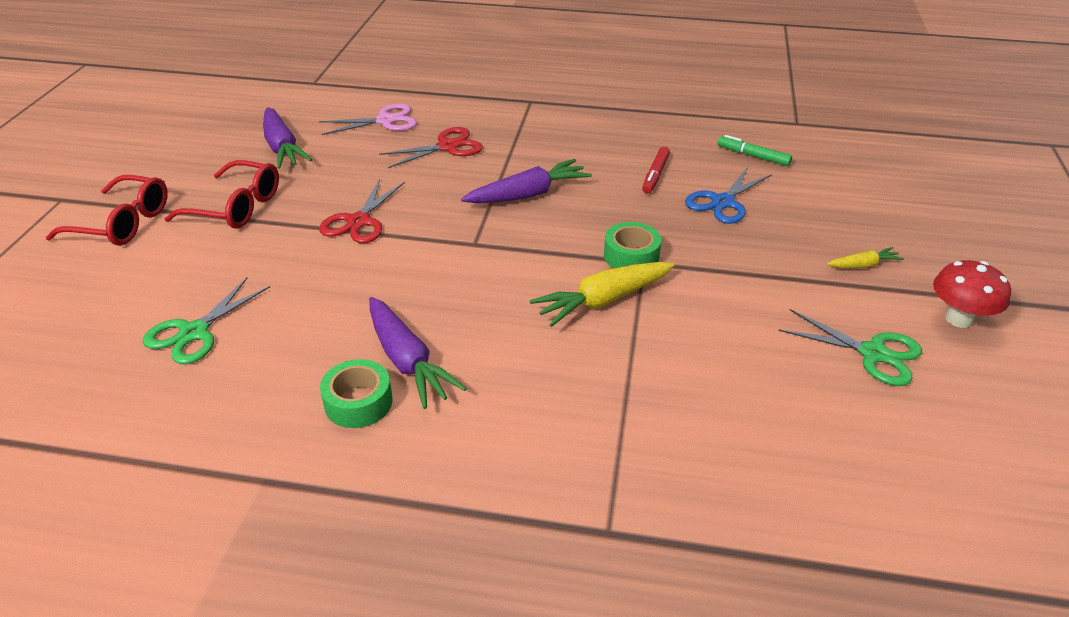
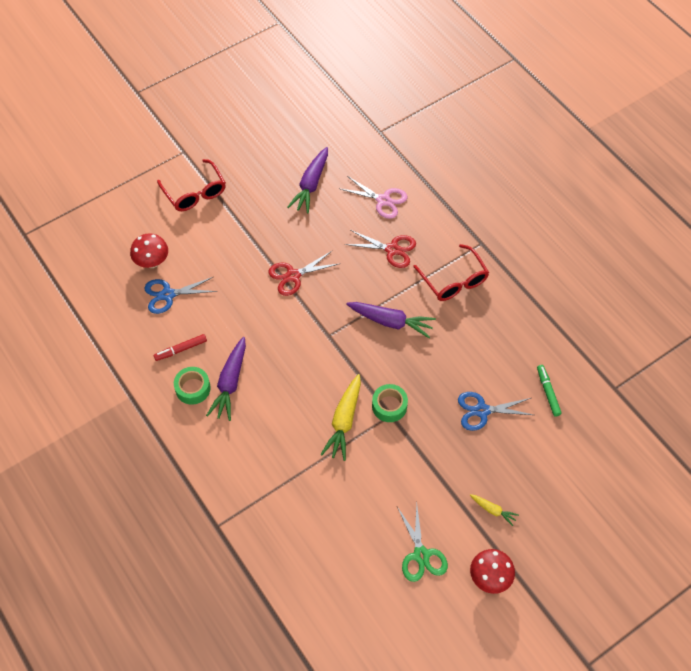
camera: 45 degrees right, 20 degrees up
(127, 315) = (152, 262): none -> red mushroom
(194, 332) = (168, 295): green scissors -> blue scissors
(237, 207) = (250, 219): red glasses -> red glasses (454, 281)
(603, 300) = (344, 421): yellow carrot -> yellow carrot turned 90 degrees counterclockwise
(655, 175) = (473, 361): red marker -> red marker (181, 349)

